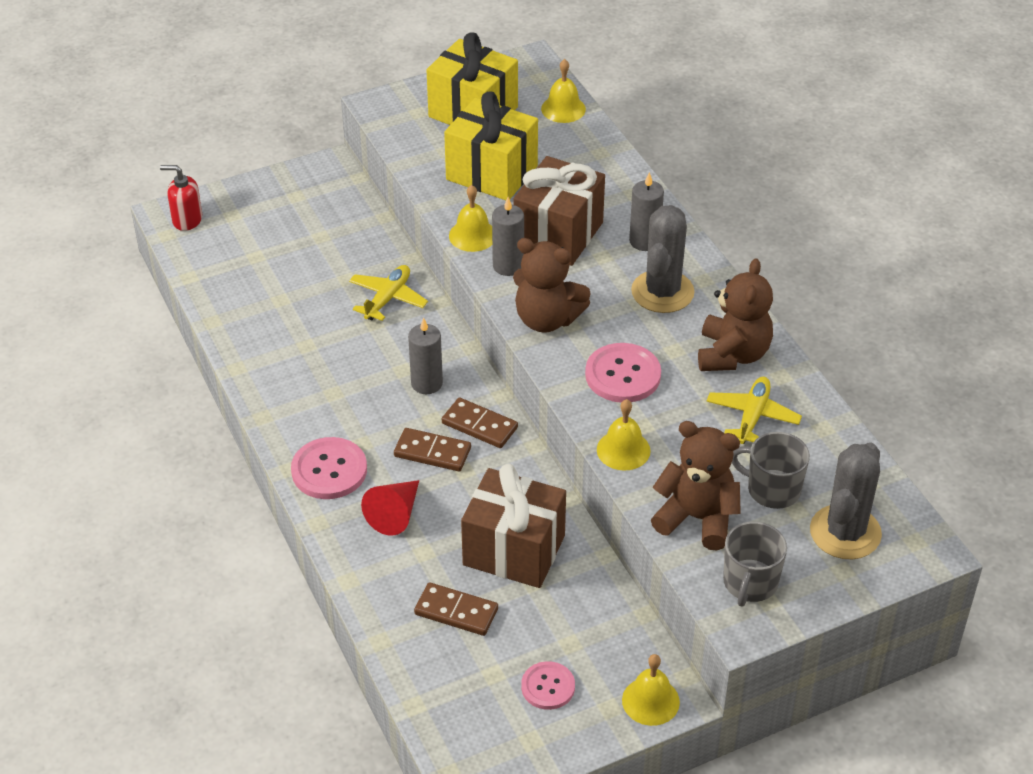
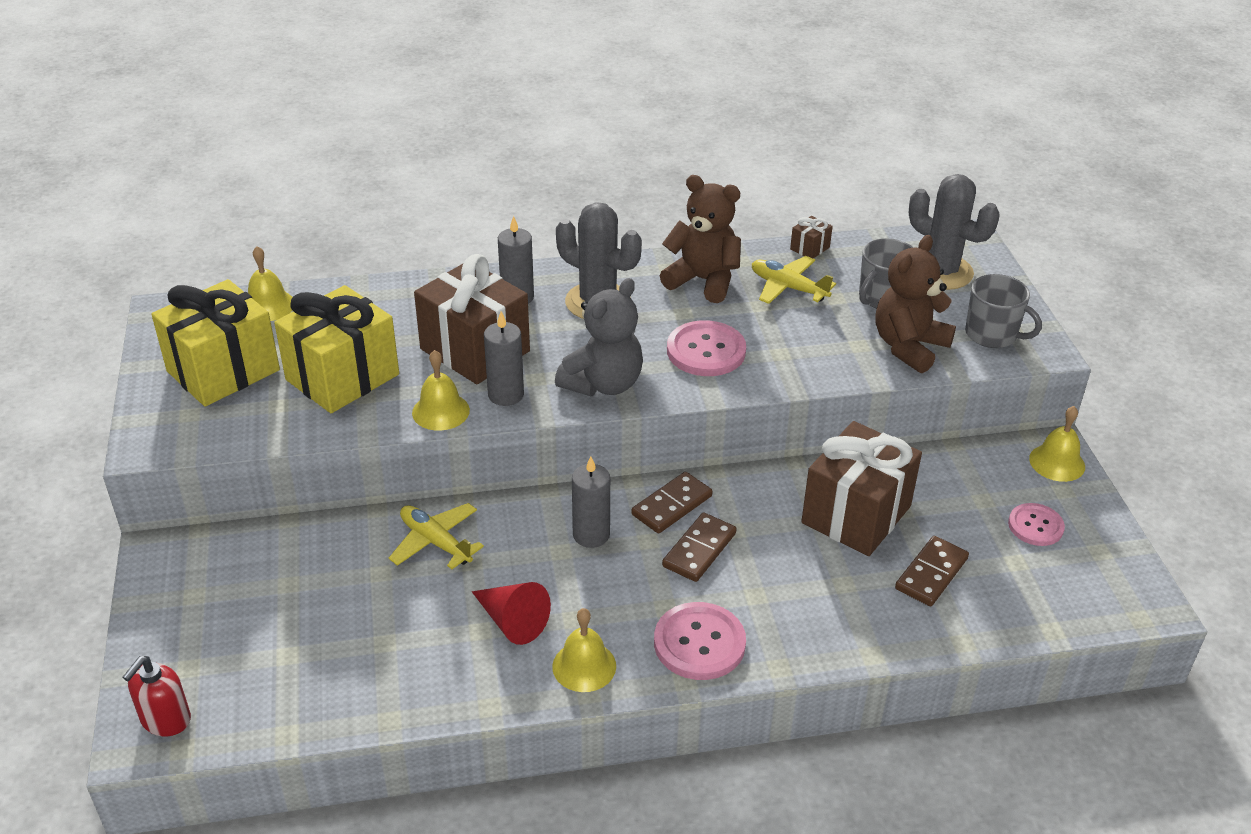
camera: 75 degrees left, 5 degrees down
(395, 514) = (783, 597): red cone -> red cone (512, 621)
(547, 319) = (603, 384): brown teddy bear -> grey teddy bear
(623, 450) = (809, 372): yellow bell -> yellow bell (584, 666)
(831, 423) = (810, 248): none -> brown gift

